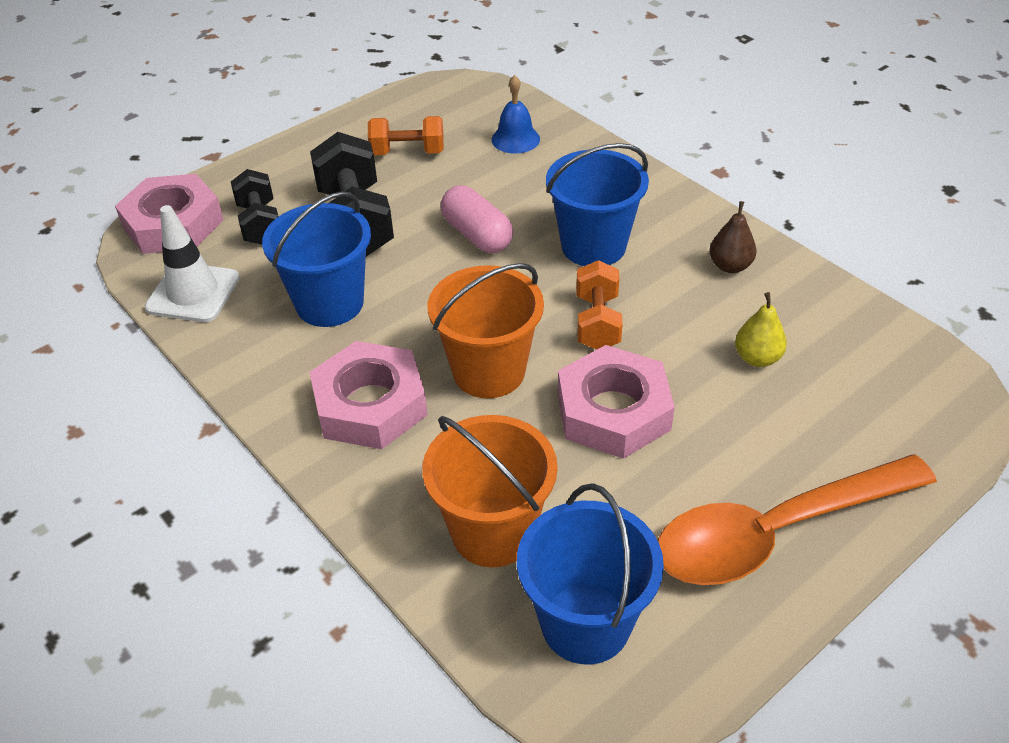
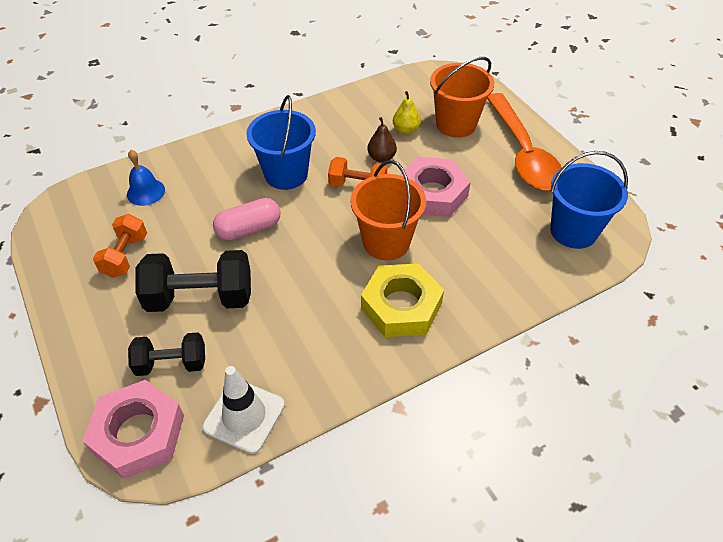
camera: 80 degrees left, 5 degrees up
(329, 303) = (291, 321): blue bucket -> none
(370, 405) = (401, 306): pink nut -> yellow nut
(493, 532) = (512, 258): orange bucket -> orange bucket (456, 124)
(730, 266) = (328, 122): brown pear -> brown pear (381, 158)

